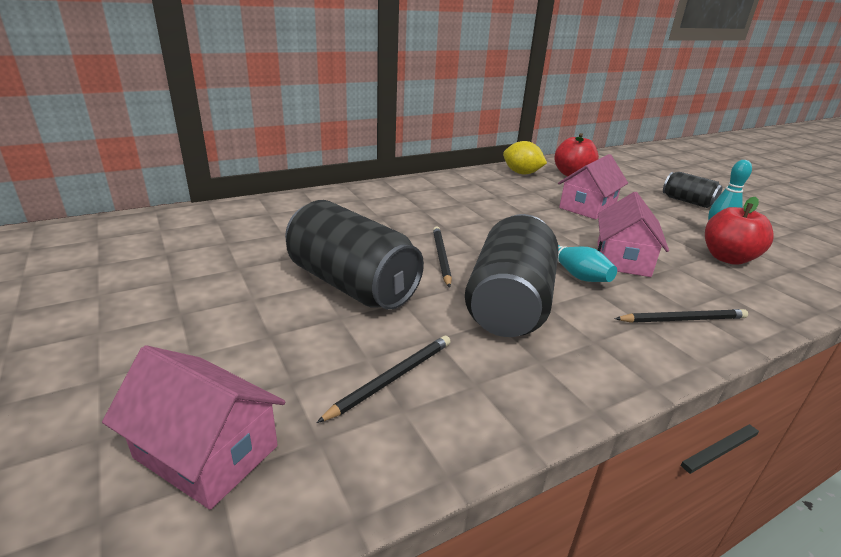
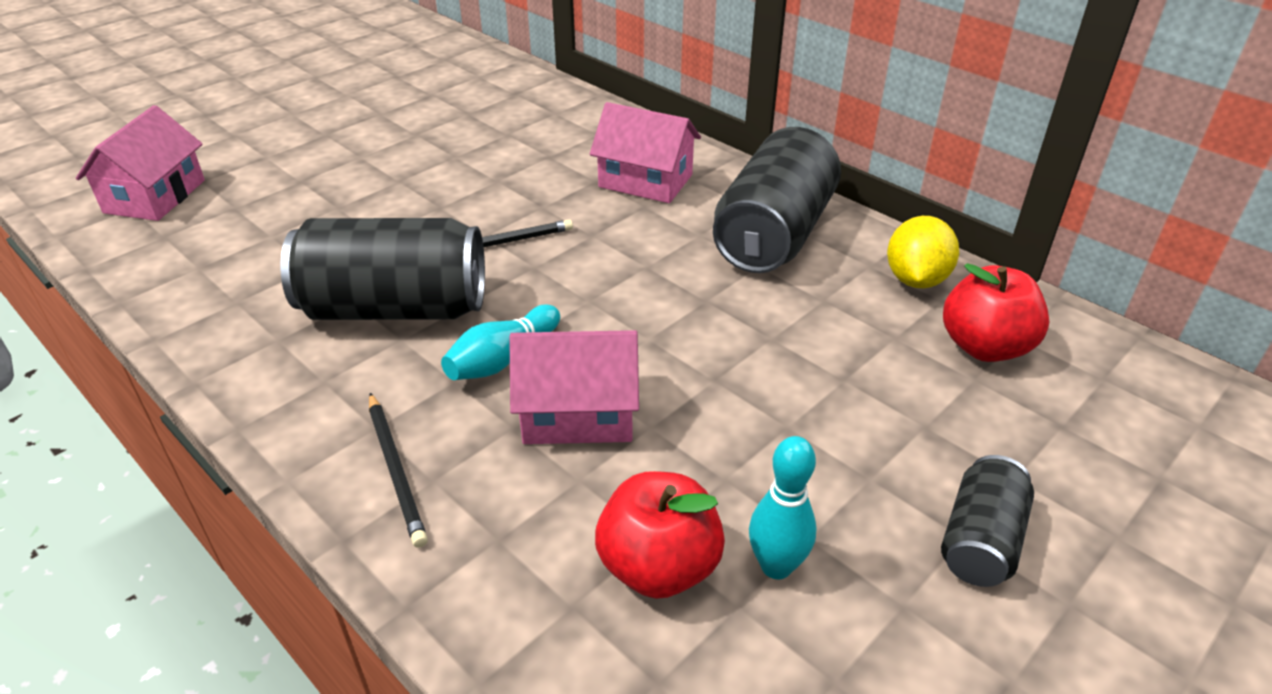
camera: 75 degrees right, 10 degrees up
(351, 284) = (404, 199): black can -> black can (773, 234)
(391, 379) = (240, 253): black pencil -> none
(587, 207) = (796, 371): pink house -> pink house (645, 181)

